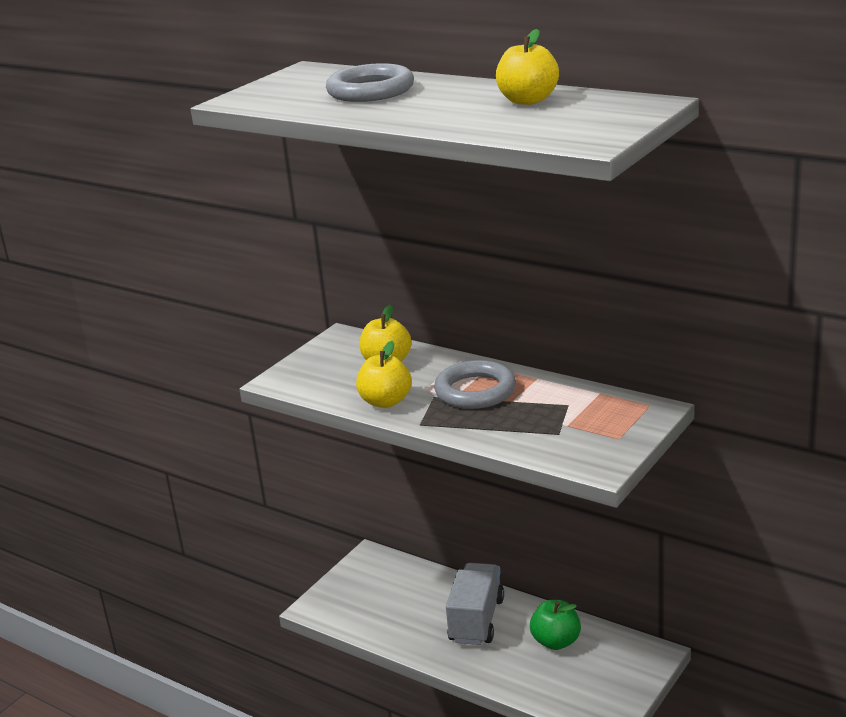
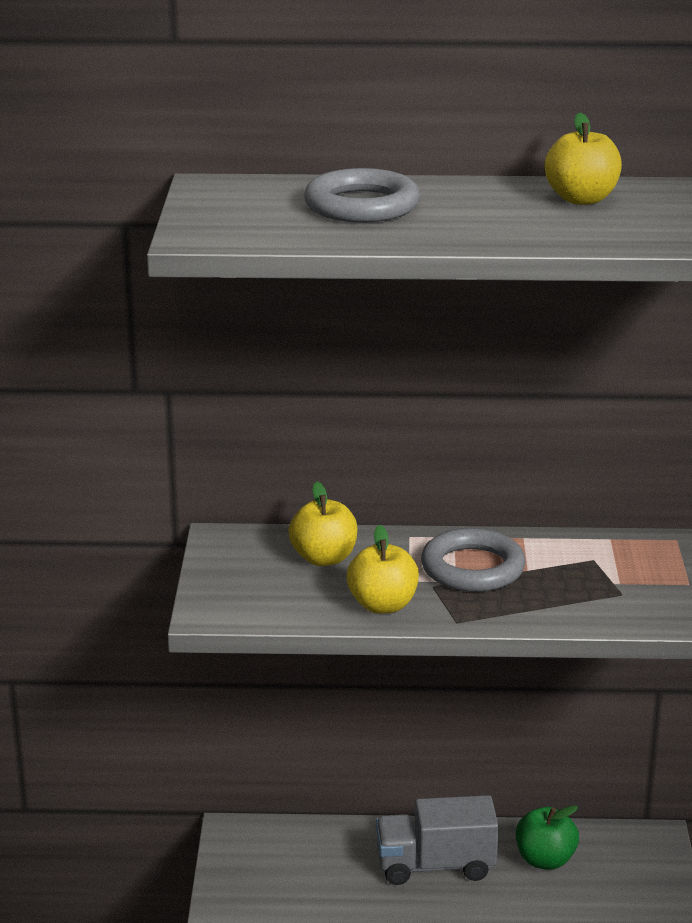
camera: 35 degrees left, 0 degrees up
(476, 620) = (435, 865): grey truck -> grey truck turned 75 degrees counterclockwise

